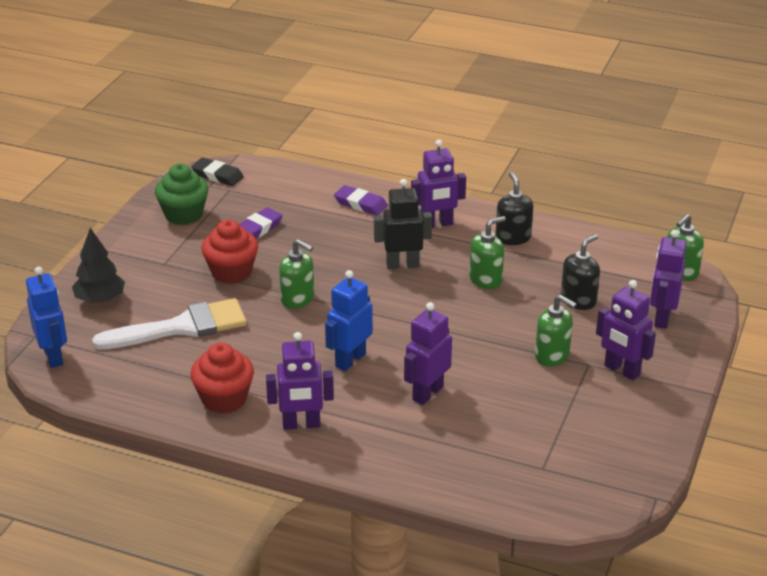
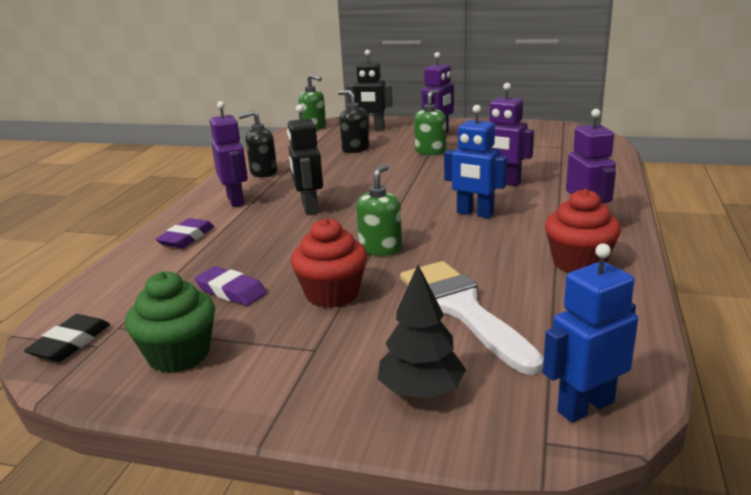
camera: 95 degrees left, 10 degrees down
(486, 279) = (330, 176): green soap dispenser -> none
(662, 318) = (371, 129): purple robot -> black robot

